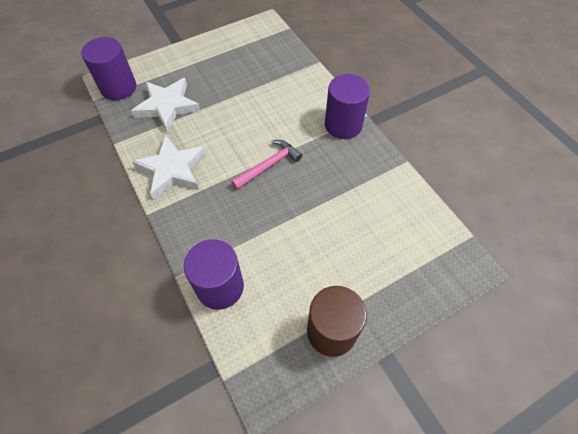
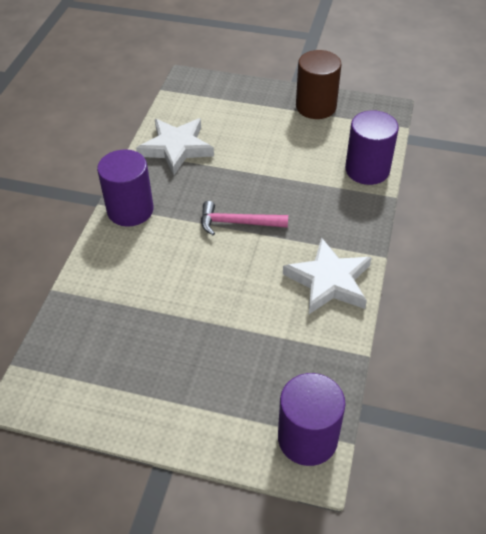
camera: 135 degrees left, 10 degrees down
(167, 106) = (271, 360): white star -> white star (176, 148)

